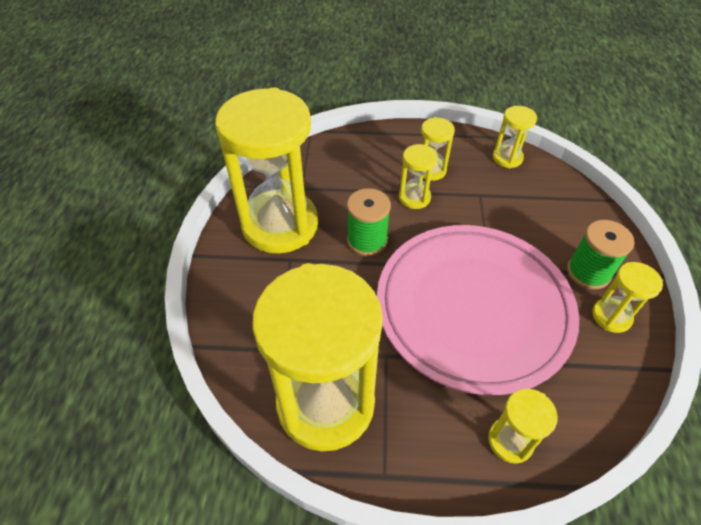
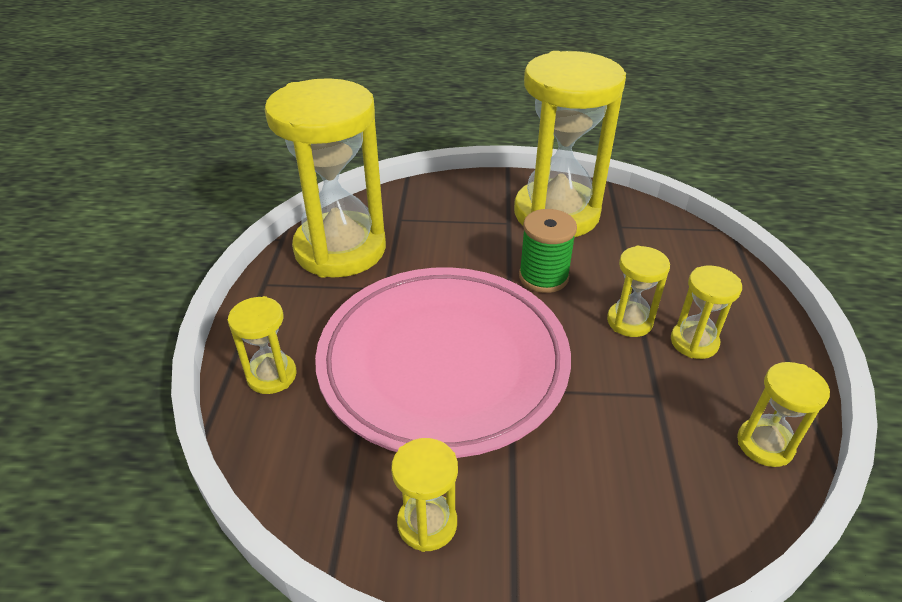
camera: 90 degrees right, 10 degrees down
(588, 272) = (512, 512): green spool -> none

